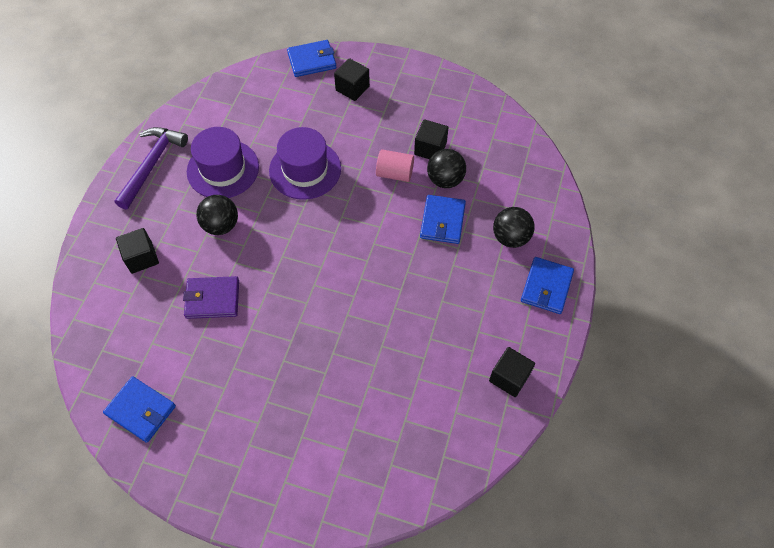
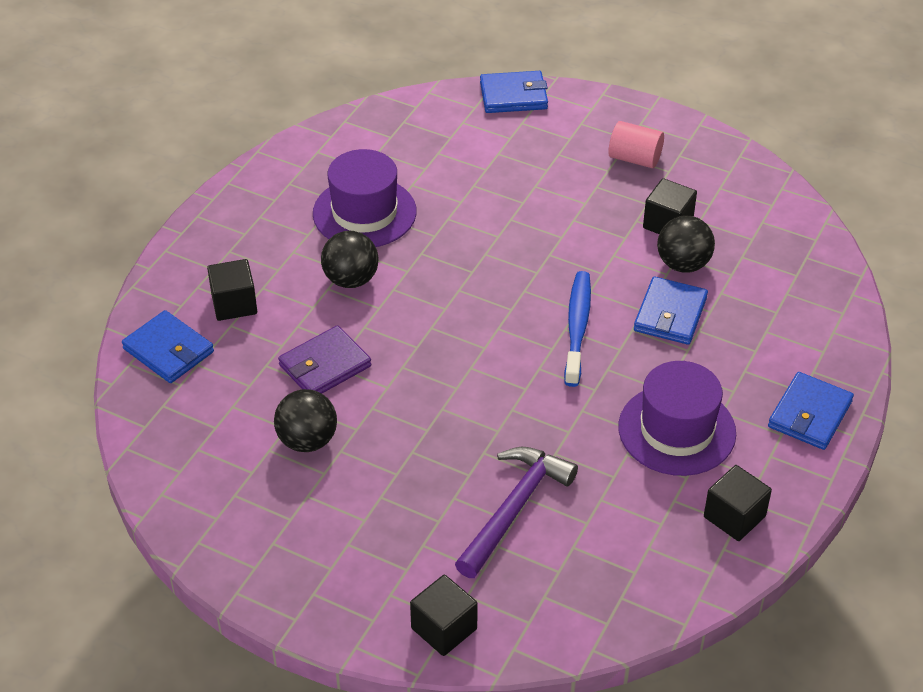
camera: 10 degrees right, 15 degrees down
(141, 410) = (205, 482): blue wallet -> blue wallet (168, 350)
(152, 165) = (265, 195): purple hammer -> purple hammer (514, 509)
(212, 299) = (325, 365): purple wallet -> purple wallet turned 45 degrees counterclockwise
(305, 169) = (481, 227): purple hat -> purple hat (677, 430)
(352, 88) = (566, 136): black cube -> black cube (444, 628)
(382, 241) = (577, 327): none -> blue toothbrush
(394, 173) = (610, 247): pink cylinder -> pink cylinder (634, 158)
(510, 237) = (767, 347): black ball -> black ball (307, 440)

